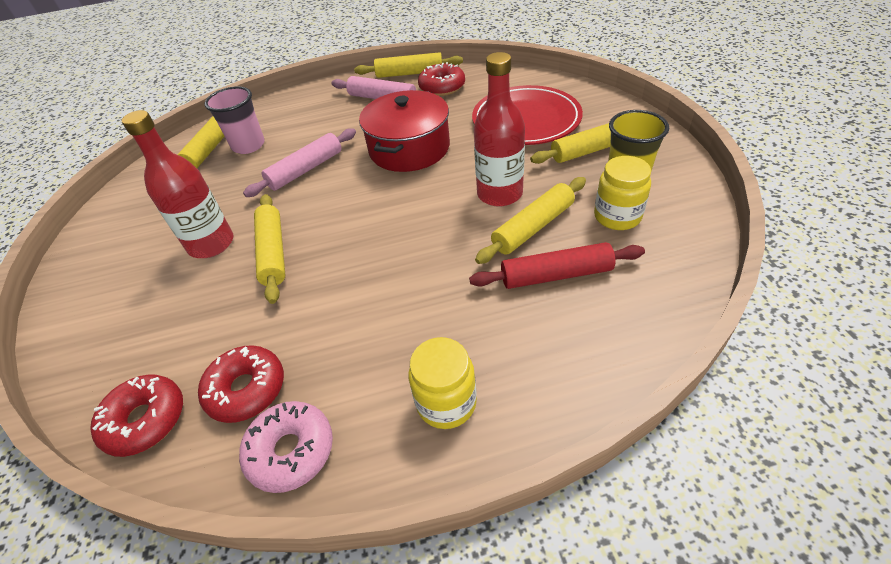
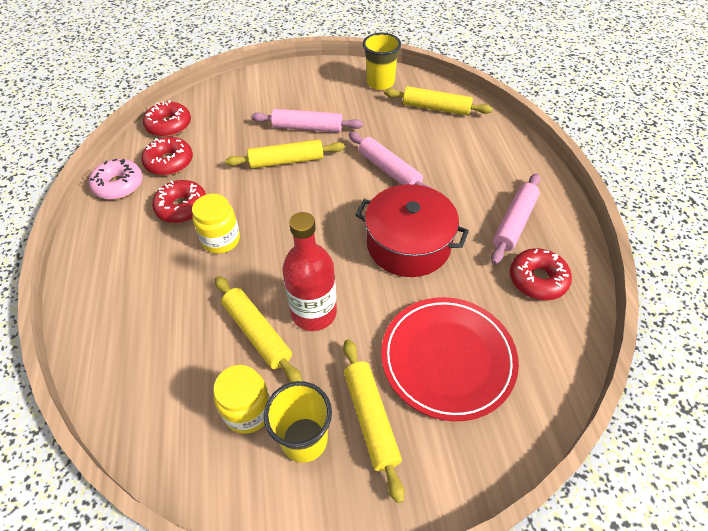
camera: 90 degrees right, 5 degrees up
(142, 193) = (380, 83): none -> yellow cup
(211, 244) = (307, 128): red bottle -> pink rolling pin
(248, 145) = (436, 130): pink cup -> none
(350, 343) = (182, 207): none -> red donut
(409, 73) = (574, 248): yellow rolling pin -> none
(446, 403) = (112, 256): yellow jar -> yellow jar (221, 240)
(556, 275) = (192, 340): red rolling pin -> none

